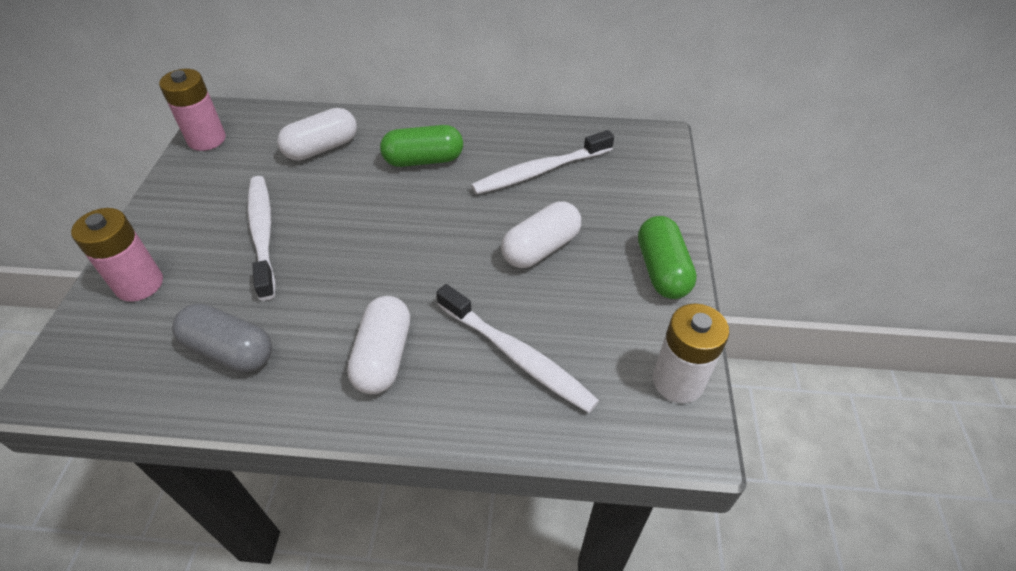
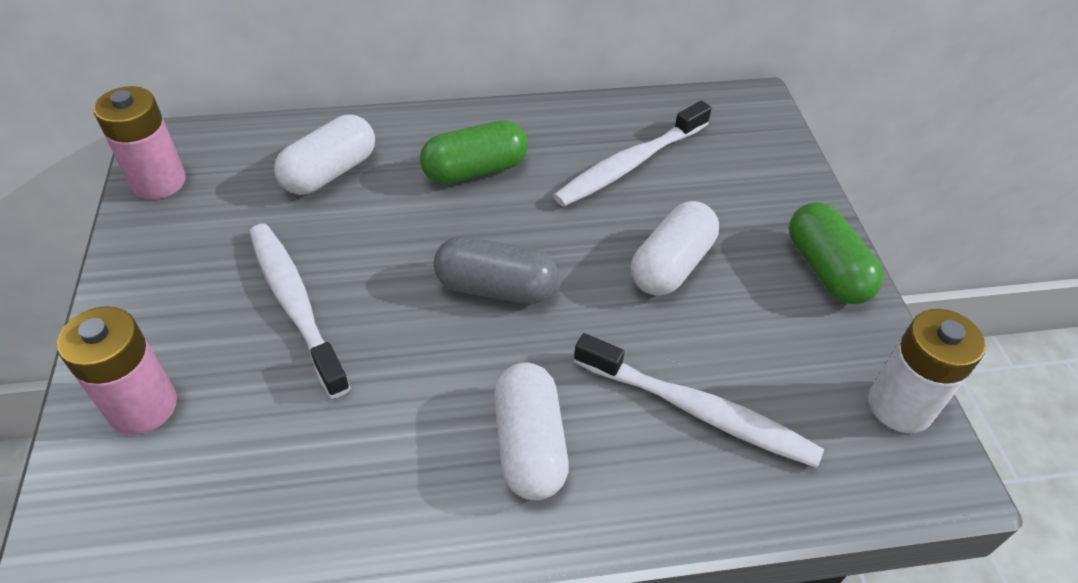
camera: 15 degrees left, 0 degrees up
(230, 350) = (316, 477): grey capsule -> grey capsule (496, 288)

